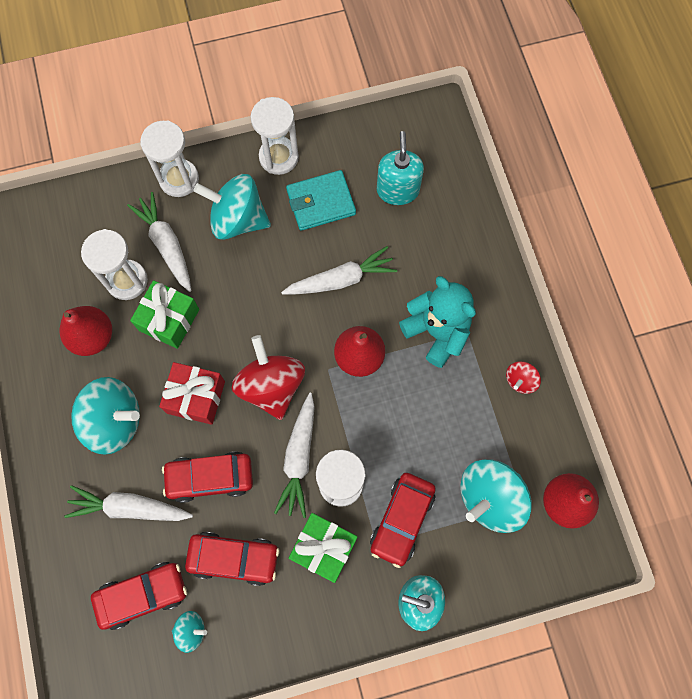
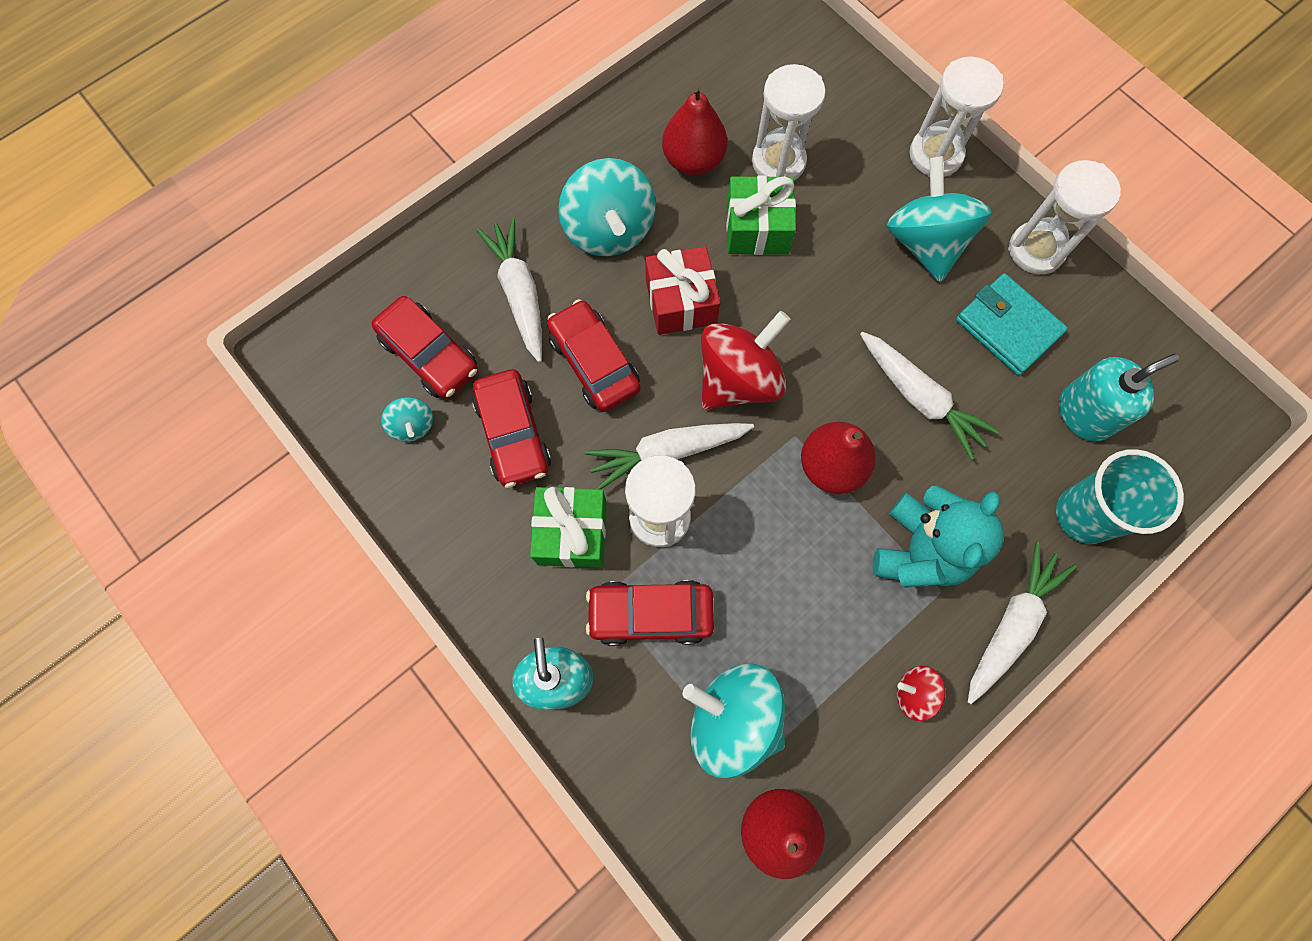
camera: 65 degrees right, 0 degrees up
(166, 245) = (846, 181): white carrot -> white carrot (1011, 624)
(458, 226) = (1084, 515): none -> turquoise cup

